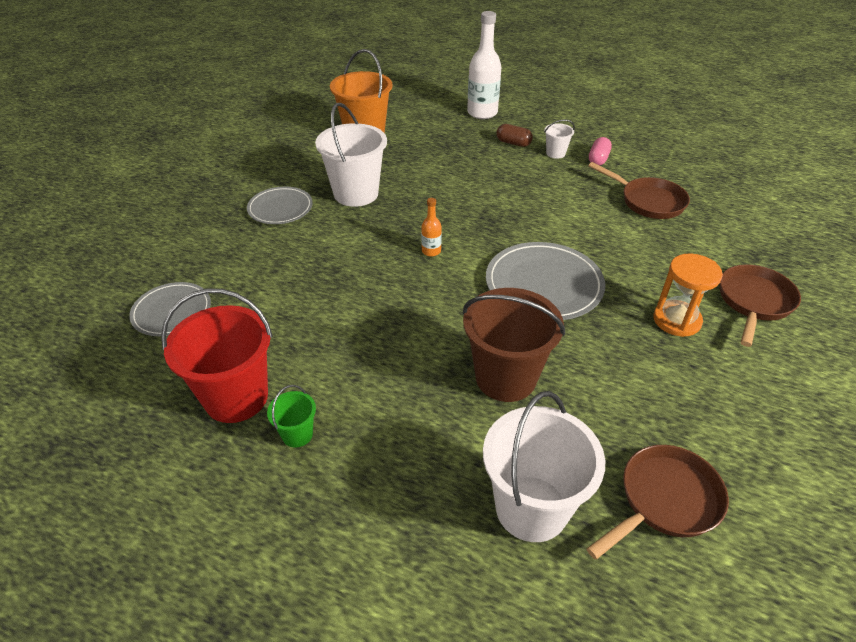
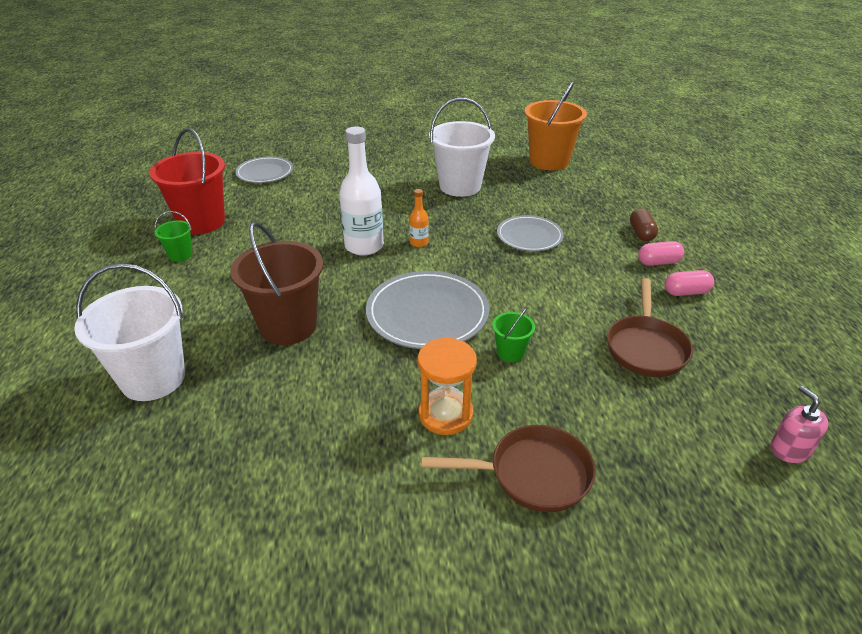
camera: 60 degrees right, 5 degrees down
(280, 208) = (407, 165): grey plate -> grey plate (529, 236)
(482, 113) = (671, 201): white bottle -> white bottle (364, 246)
(555, 153) = (658, 262): white bucket -> pink capsule
(621, 261) = (510, 352): none -> green bucket
(665, 500) = (189, 456): brown pan -> none
(765, 196) = (790, 449): none -> pink soap dispenser

